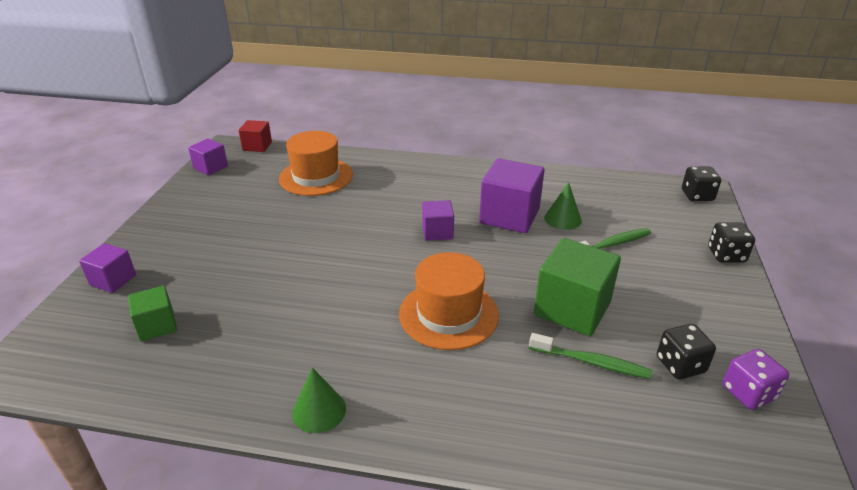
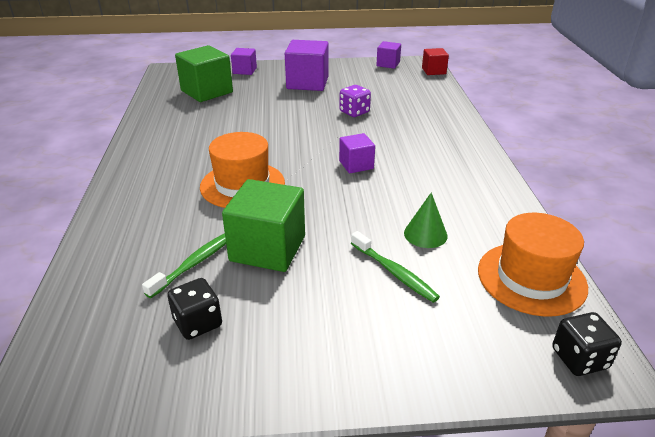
camera: 75 degrees right, 0 degrees up
(157, 326) = (207, 91): green cube -> green cube, size x1.79
(316, 177) = (406, 100): orange hat -> orange hat (531, 278)
(319, 410) = (138, 152): green cone -> none
(509, 216) = (408, 199): purple cube -> purple cube (307, 83)
(591, 362) = (195, 263): green toothbrush -> green toothbrush turned 150 degrees counterclockwise
(726, 255) = (426, 380): black dice -> none
(748, 393) = (160, 375): purple dice -> purple dice (354, 112)

